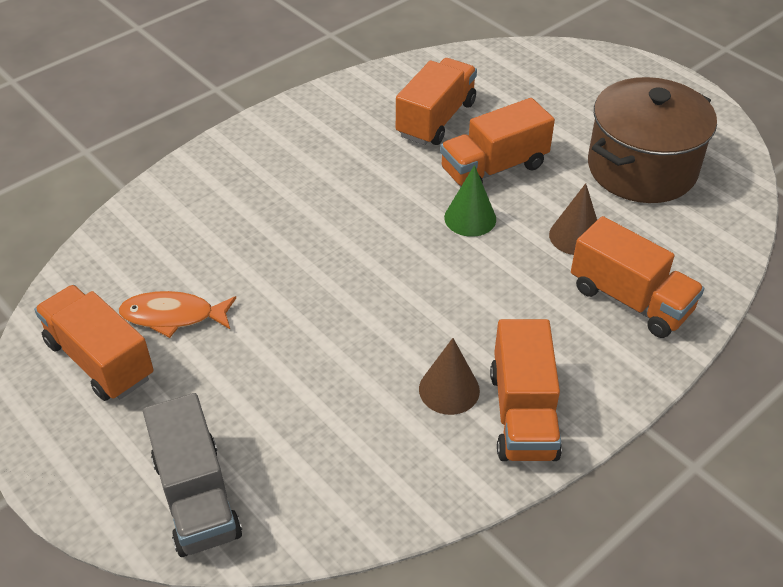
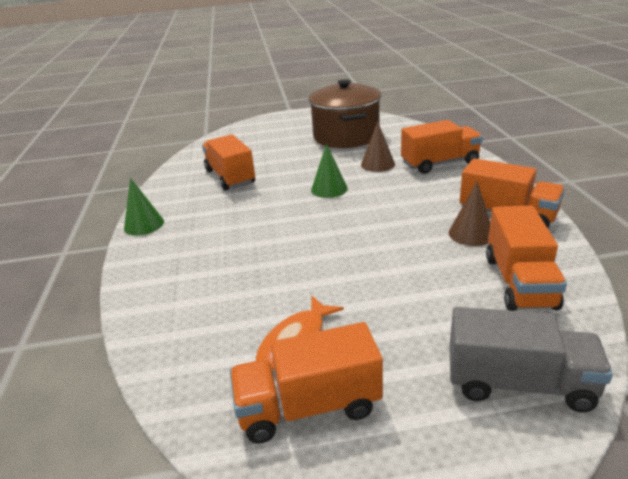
camera: 55 degrees left, 15 degrees down
(290, 112) = (144, 224): none -> green cone
(494, 168) = (296, 171): orange truck -> orange truck (519, 282)

